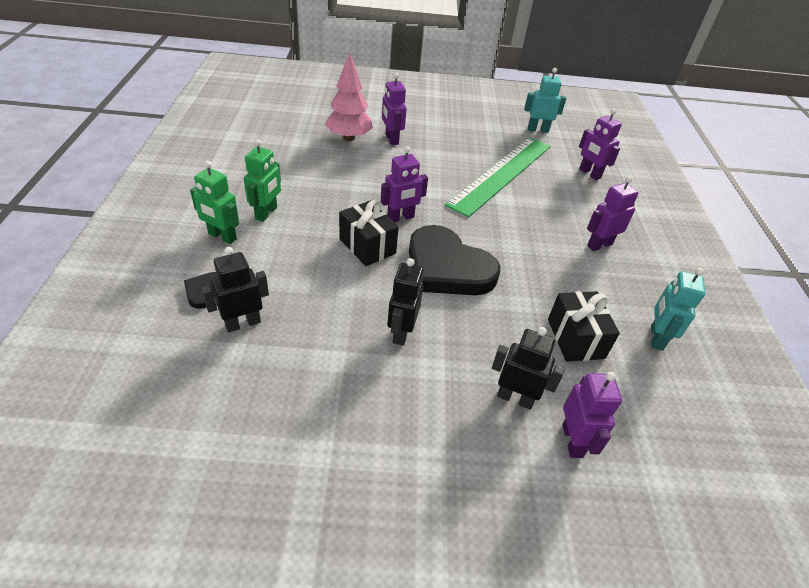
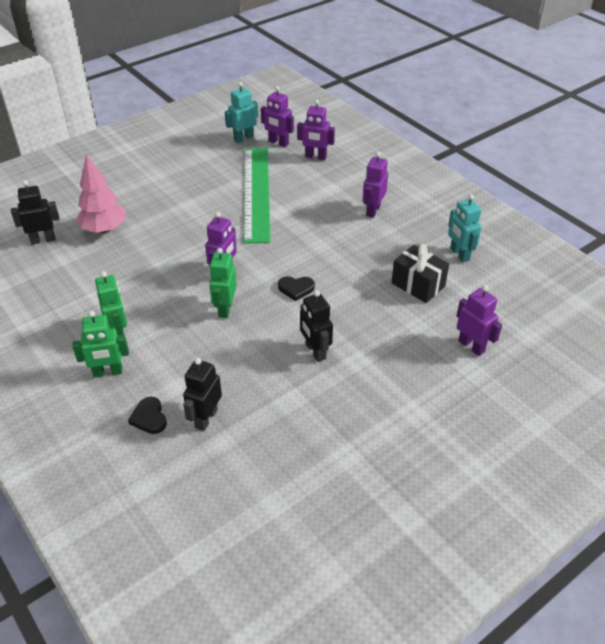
camera: 35 degrees left, 0 degrees up
(367, 246) = (225, 309): black gift -> green robot
(391, 139) = (140, 211): purple robot -> purple robot (278, 143)
(447, 267) = (296, 289): black heart -> black heart, size x0.42
(515, 398) = (420, 344): black robot -> black robot (43, 240)

